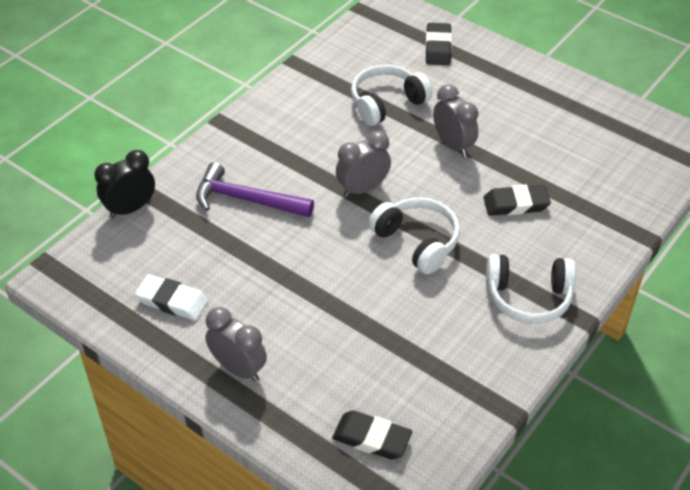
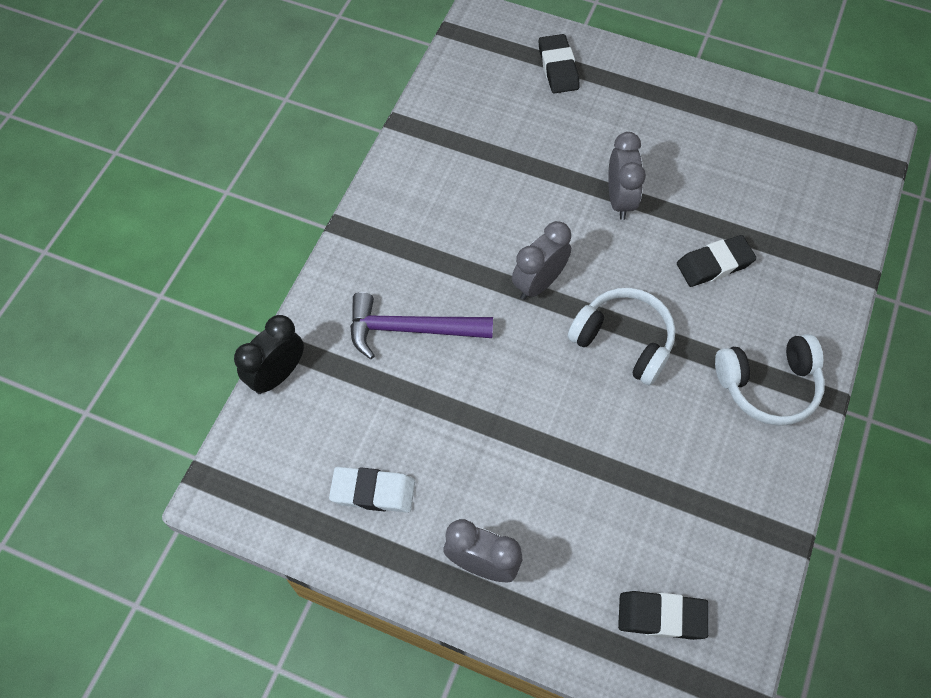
camera: 15 degrees left, 15 degrees up
(386, 103) = (526, 158): white headphones -> none
(453, 145) = (620, 200): grey clock -> grey clock turned 45 degrees clockwise

